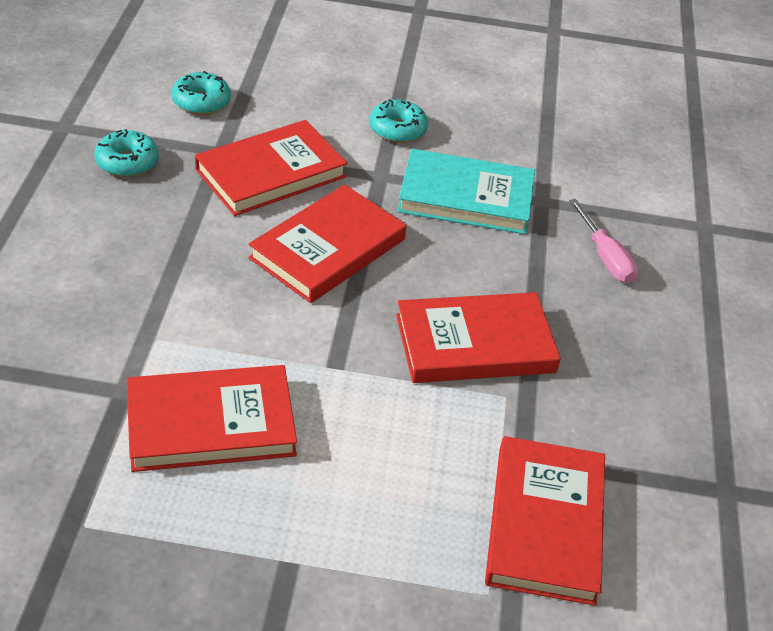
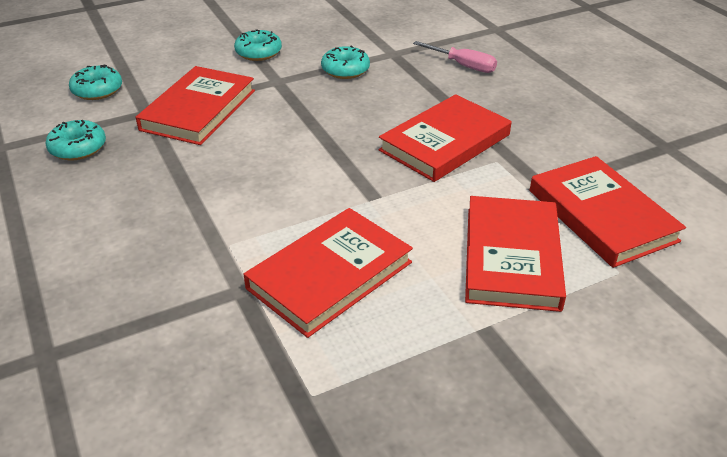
camera: 30 degrees left, 5 degrees down
(328, 249) = (289, 135): red book -> red book (512, 257)
(466, 197) = (345, 70): turquoise book -> turquoise donut

